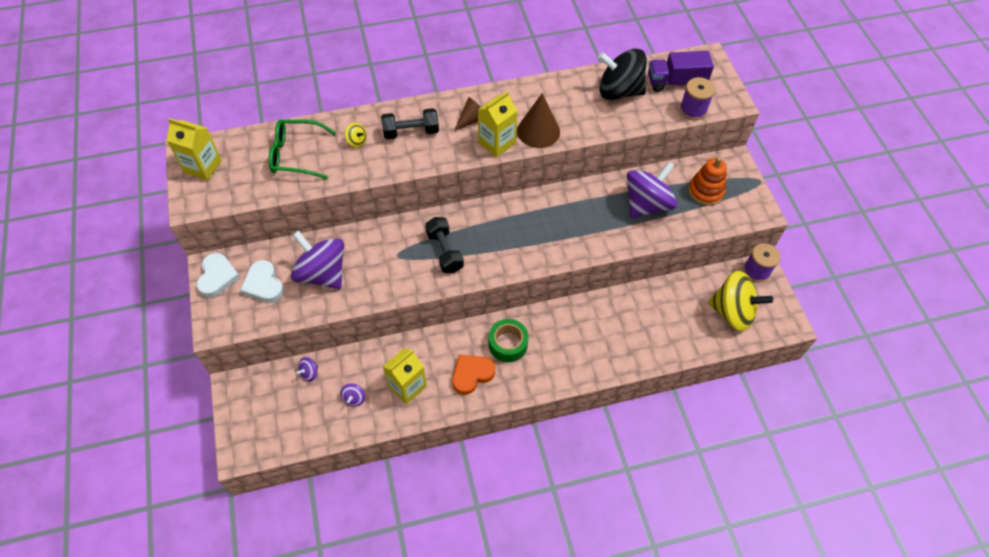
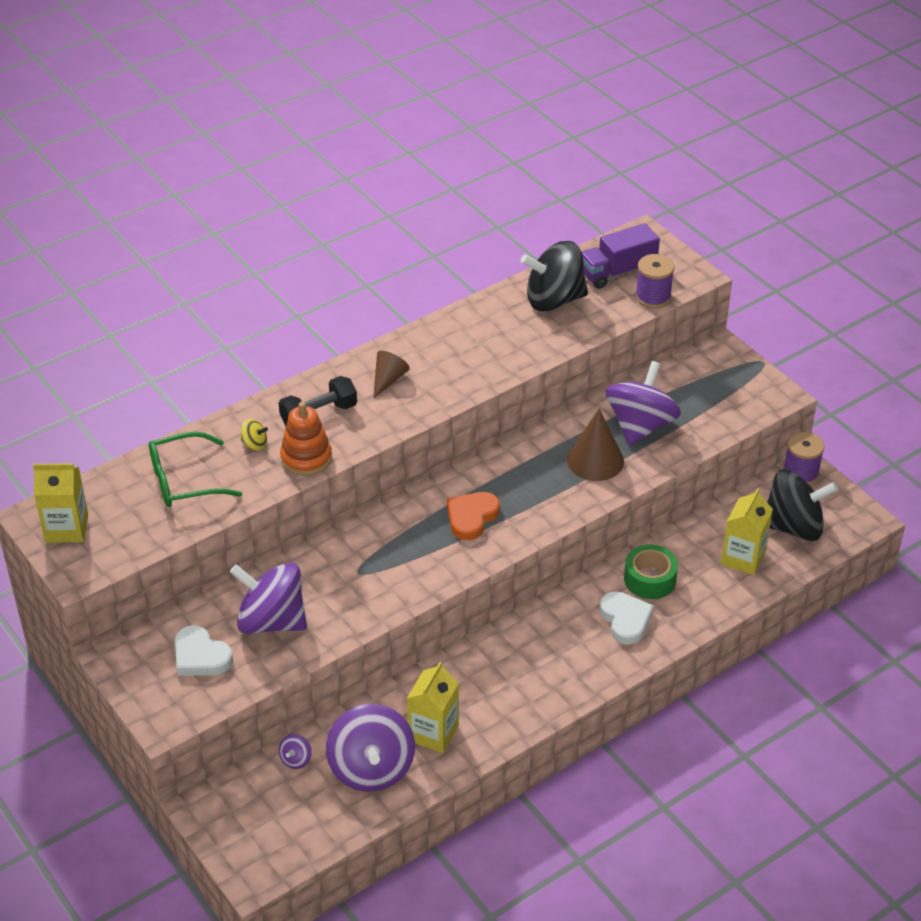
camera: 20 degrees left, 15 degrees down
(217, 277) = (132, 667): white heart -> white heart (625, 620)
(354, 398) = (371, 768): purple spinning top -> purple spinning top, size x2.49
(444, 251) = (417, 550): black dumbbell -> none
(472, 374) = (509, 694): orange heart -> orange heart (471, 517)
(496, 143) = (434, 397): yellow carton -> yellow carton (743, 558)
(508, 344) = (537, 646): green tape -> green tape (650, 579)
(538, 131) = (479, 370): brown cone -> brown cone (595, 460)
(705, 191) = (703, 392): orange stacking toy -> orange stacking toy (306, 458)
(732, 312) = (793, 527): yellow spinning top -> black spinning top

